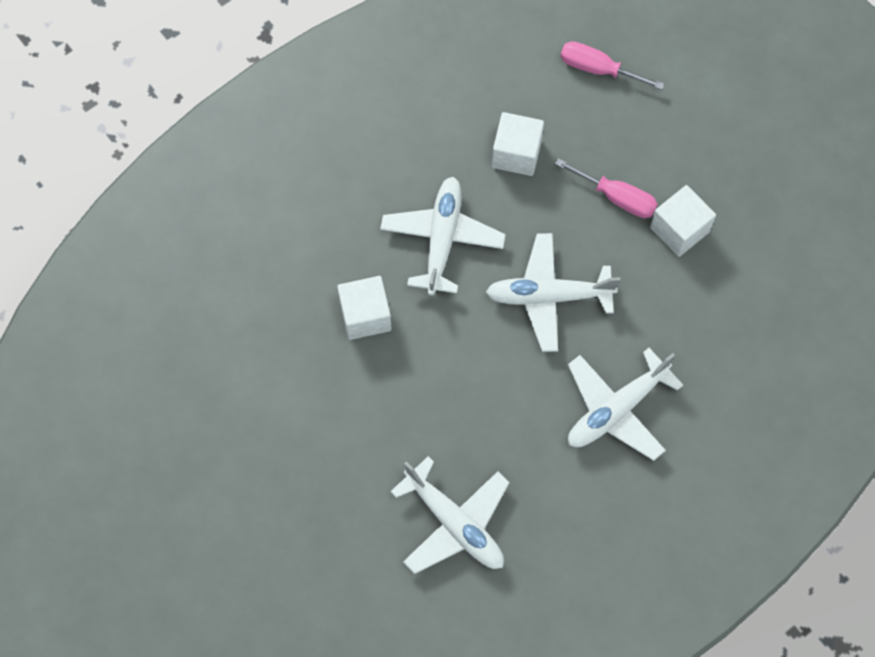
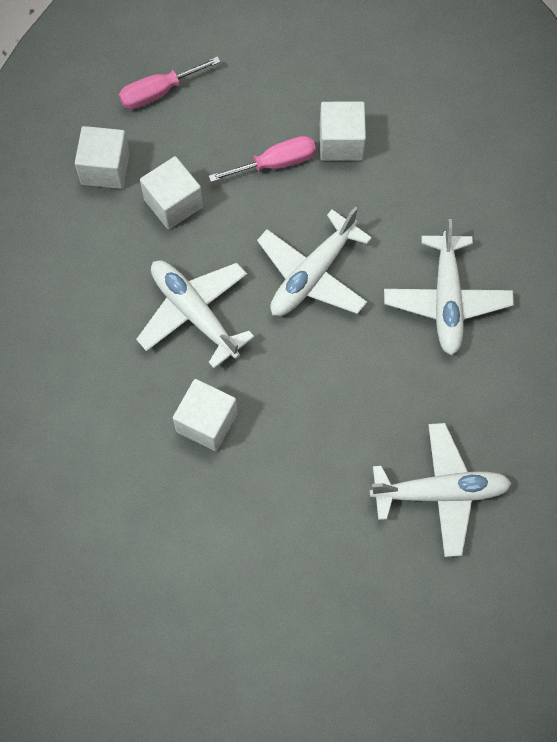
camera: 50 degrees left, 0 degrees up
(501, 85) = (105, 168): none -> white cube

